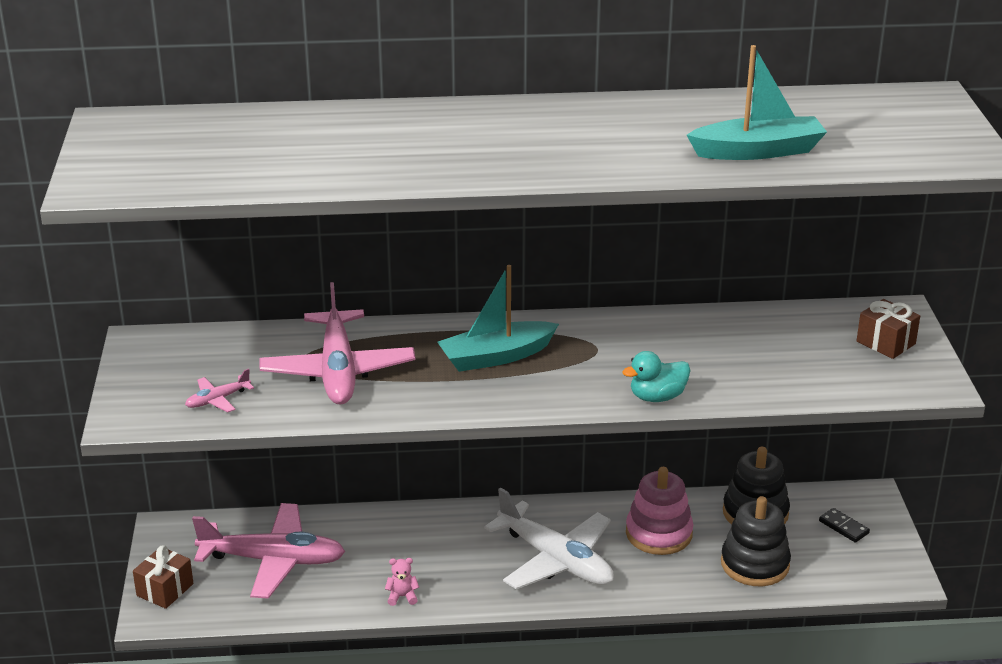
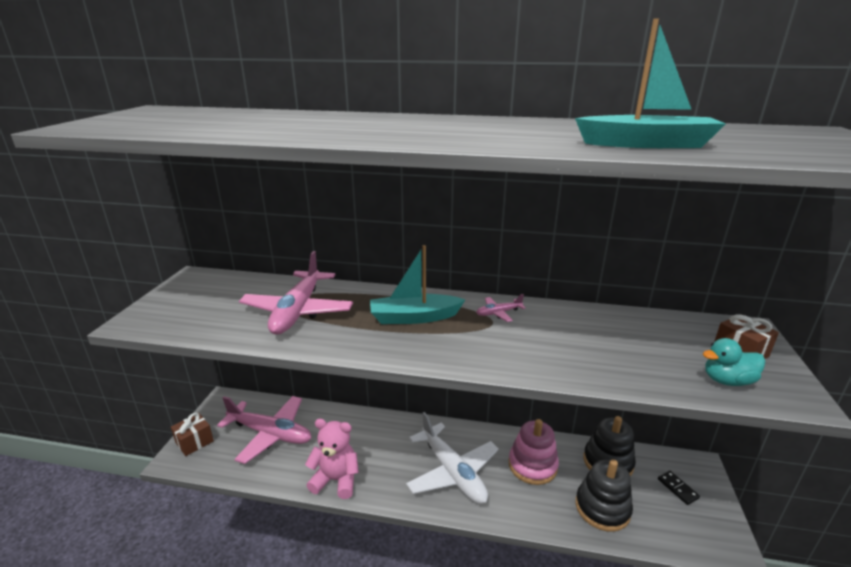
camera: 15 degrees right, 5 degrees down
(217, 400) = (203, 319): pink plane -> pink plane (498, 313)
(402, 596) = (336, 480): pink teddy bear -> pink teddy bear, size x2.19
(657, 397) = (529, 368): turquoise duck -> turquoise duck (727, 381)

